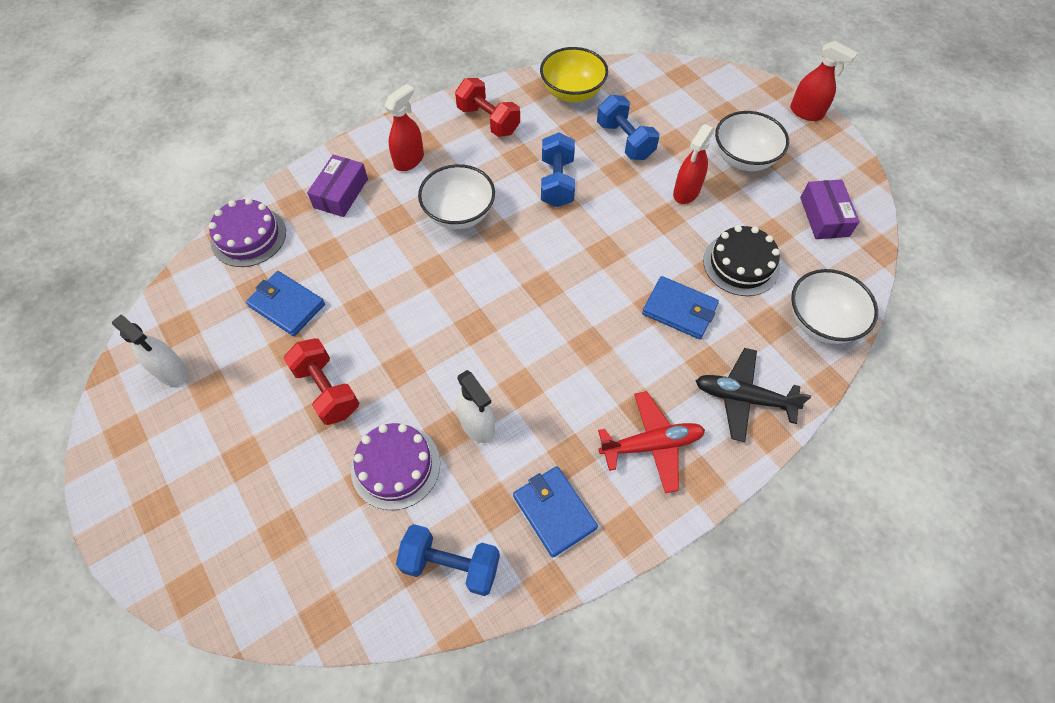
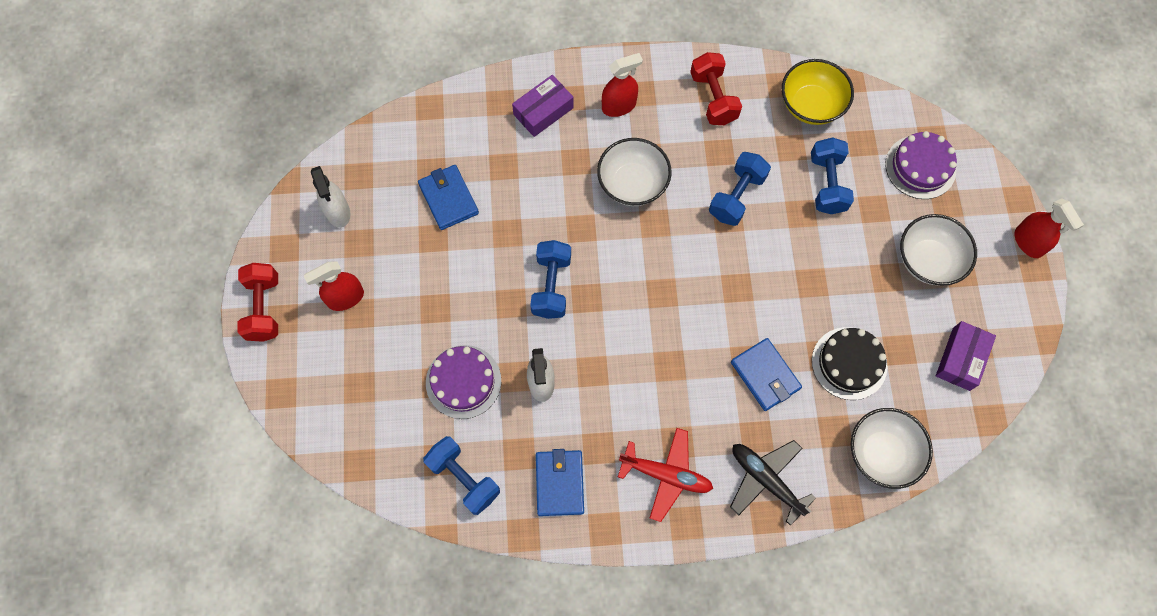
camera: 30 degrees right, 10 degrees up
(248, 236) = (448, 116): purple cake -> purple cake (920, 167)
(327, 390) = (444, 291): red dumbbell -> red dumbbell (264, 308)
(434, 332) = (551, 286): none -> blue dumbbell
(686, 192) = (848, 267): red spray bottle -> red spray bottle (345, 298)

